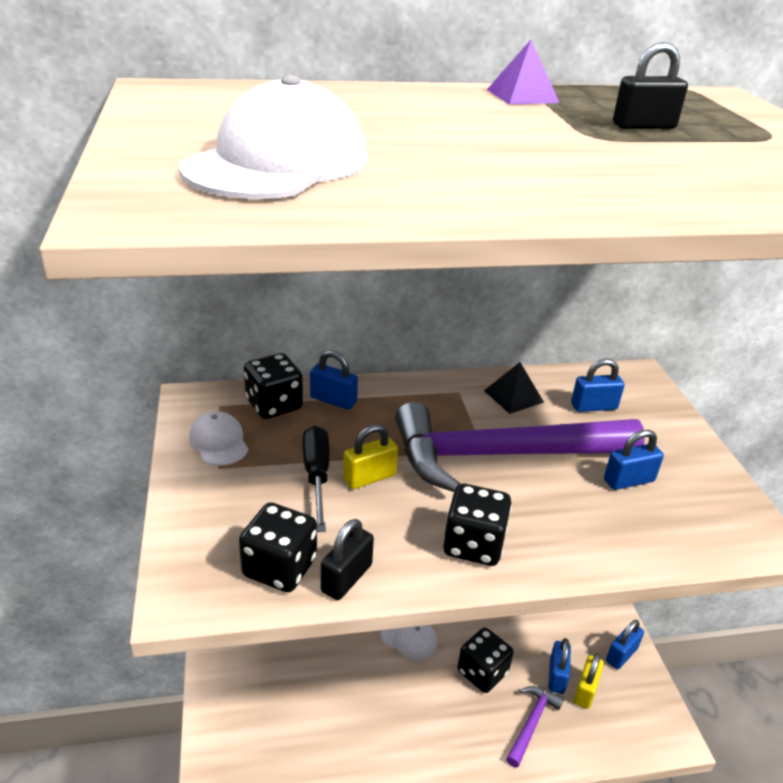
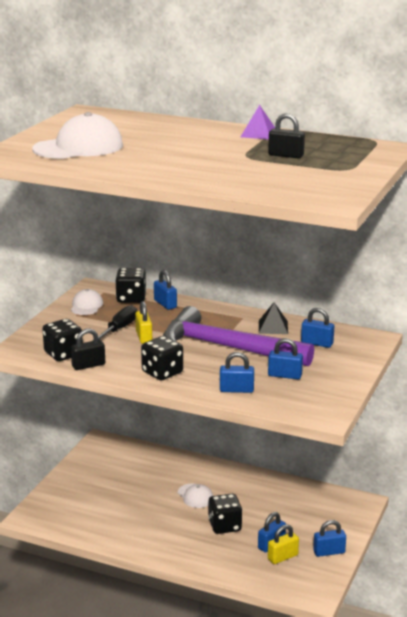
camera: 35 degrees right, 10 degrees down
(369, 477) = (144, 337): yellow padlock -> yellow padlock turned 75 degrees clockwise
(532, 723) = (230, 556): purple hammer -> none
(608, 537) = (236, 390): none -> blue padlock

